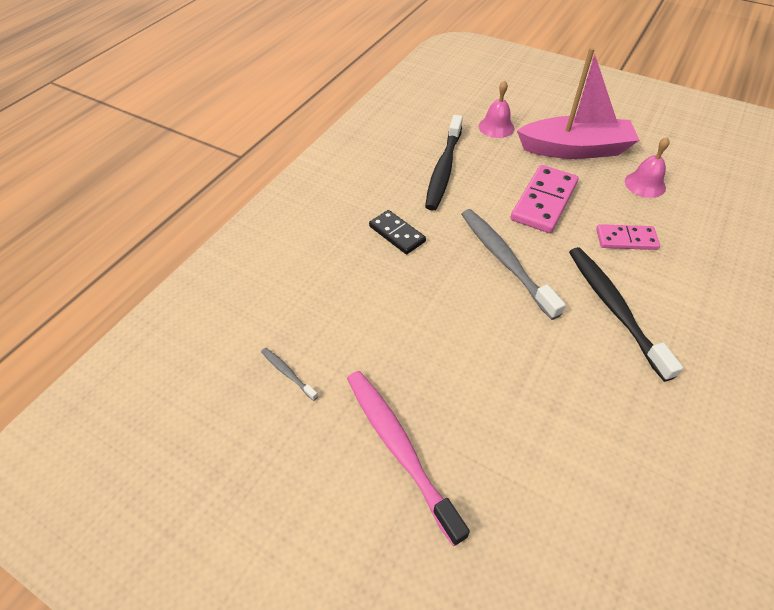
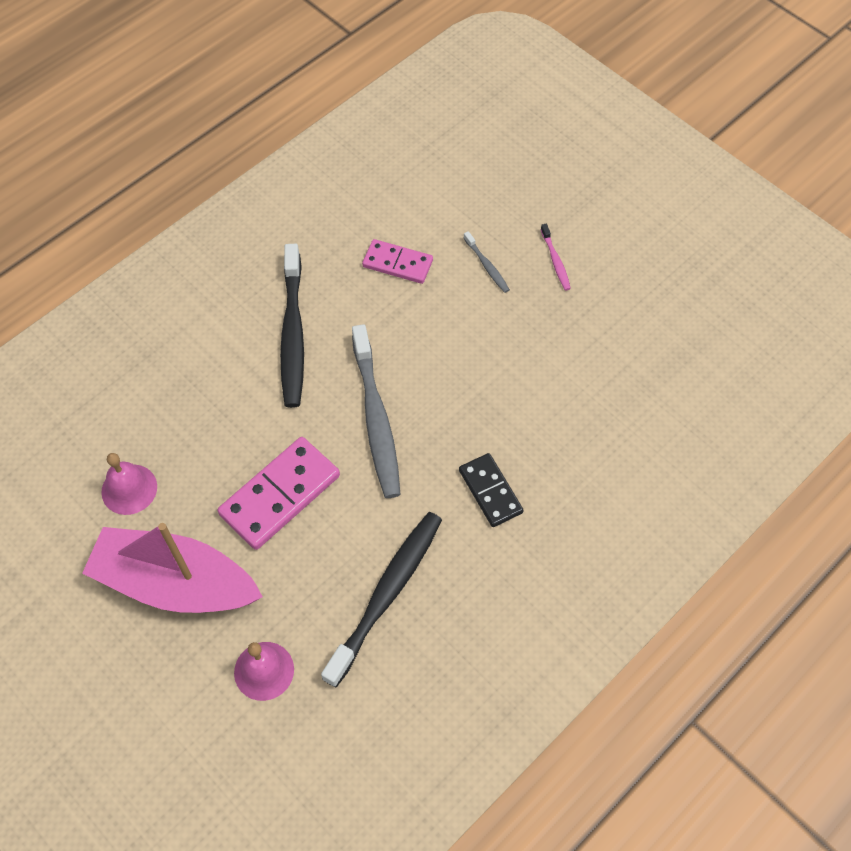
camera: 165 degrees left, 10 degrees up
(288, 373) = (646, 348): grey toothbrush -> grey toothbrush (487, 266)
(399, 448) = (555, 261): pink toothbrush -> pink toothbrush, size x0.45
(626, 239) = (218, 411): pink domino -> pink domino (397, 263)

